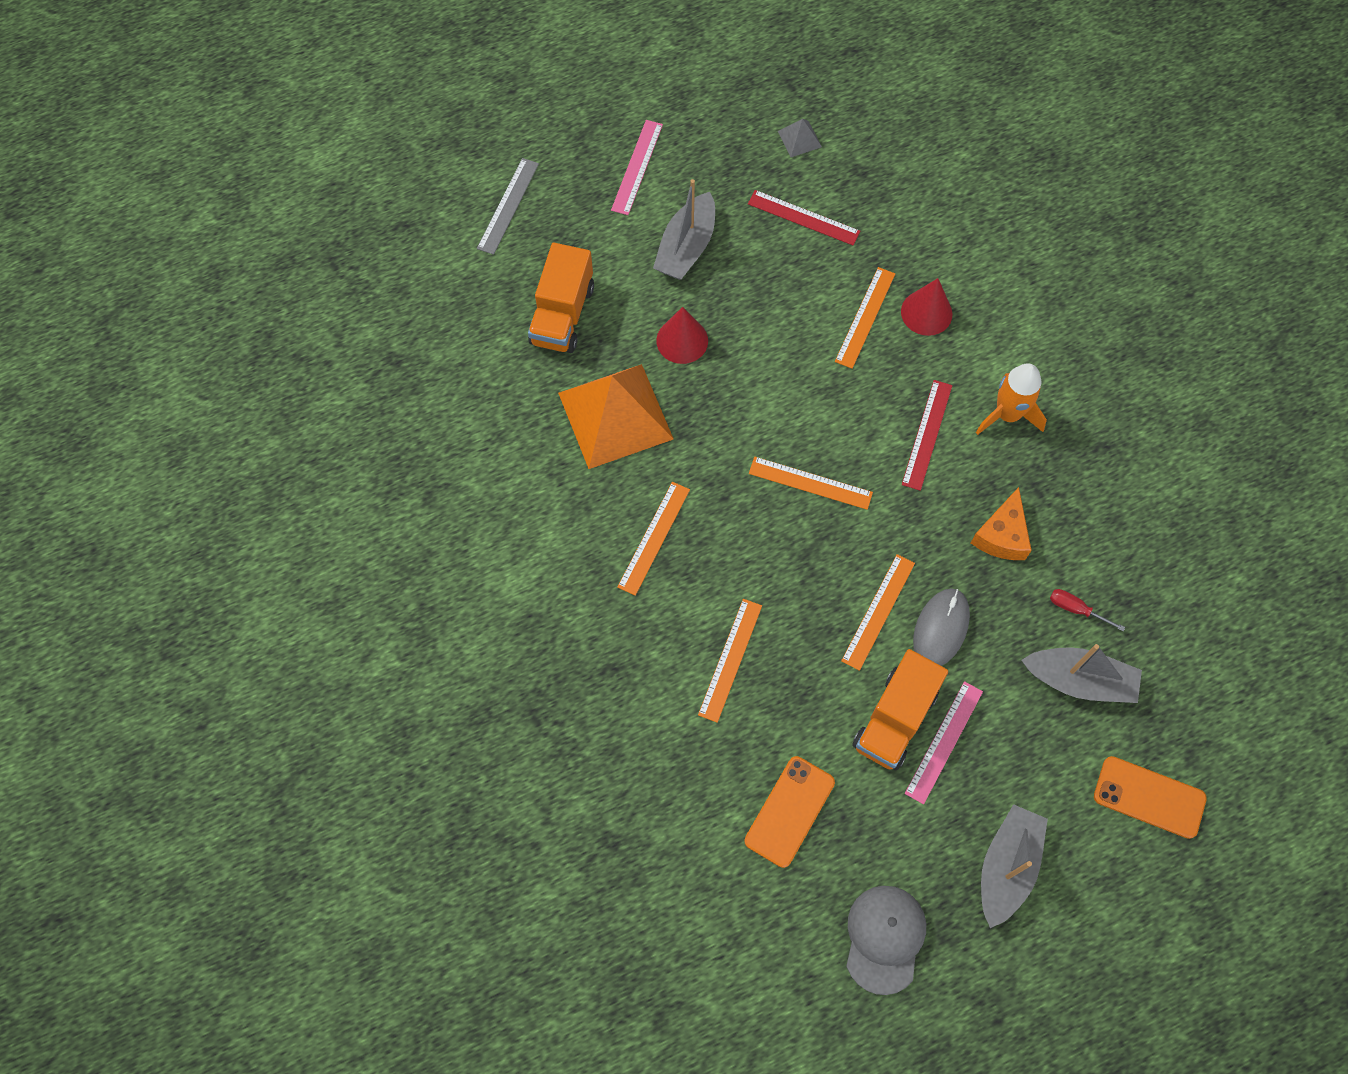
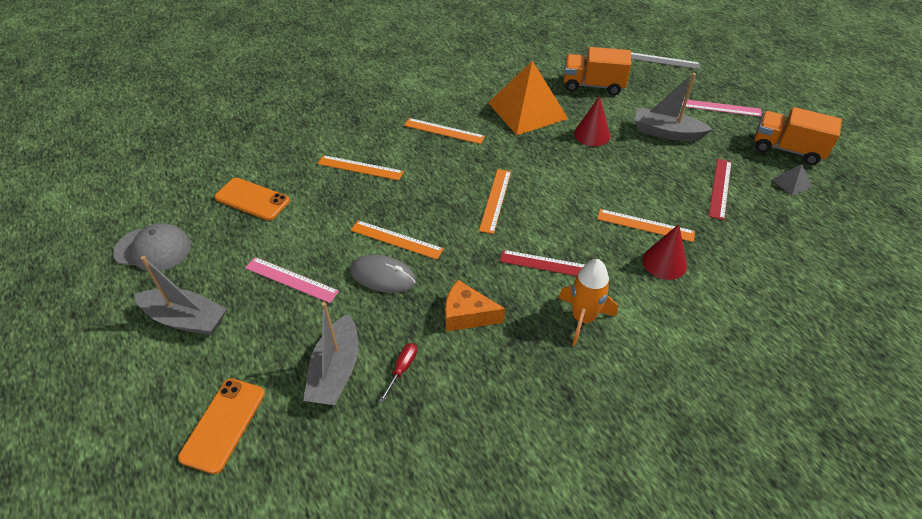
camera: 85 degrees right, 20 degrees down
(895, 719) = (311, 251): orange truck -> orange truck (787, 149)

